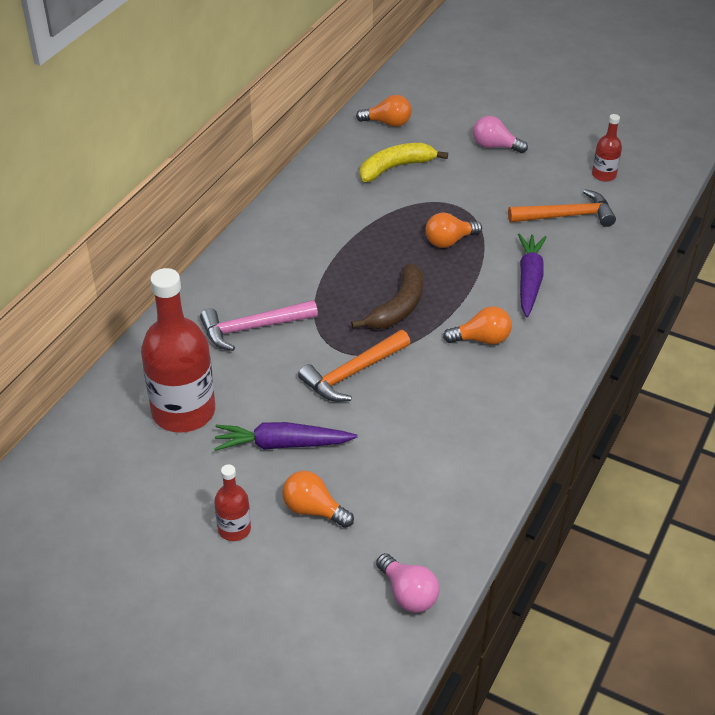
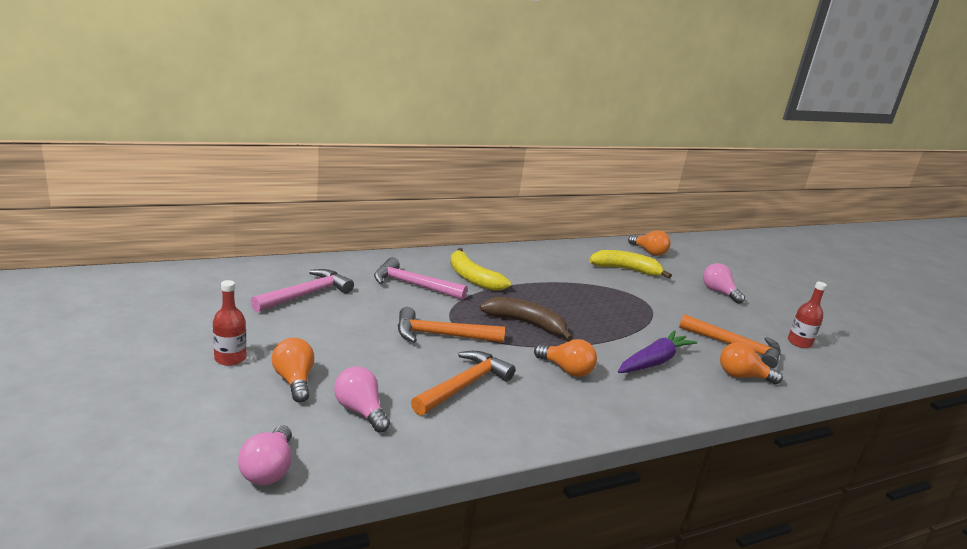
camera: 35 degrees right, 20 degrees down
(183, 411) = (306, 294): red bottle -> pink hammer
(282, 444) = (335, 340): purple carrot -> none
(288, 279) = (472, 278): none -> yellow banana
(397, 308) = (526, 324): brown banana -> brown banana turned 135 degrees counterclockwise
(397, 498) = (360, 411): none -> pink light bulb
(433, 414) = (464, 385): none -> orange hammer
(449, 241) = (615, 314): orange light bulb -> orange light bulb (742, 376)

